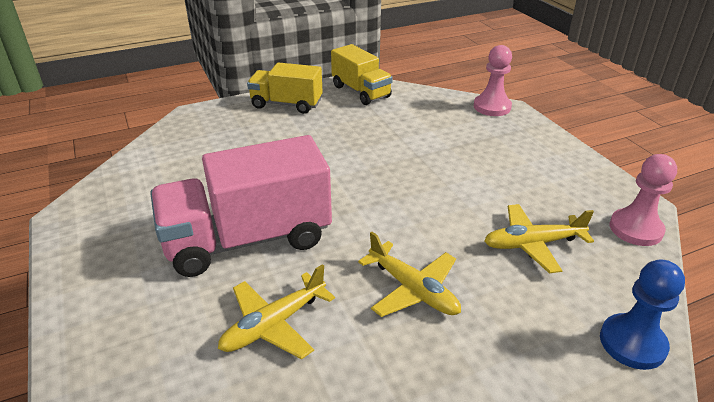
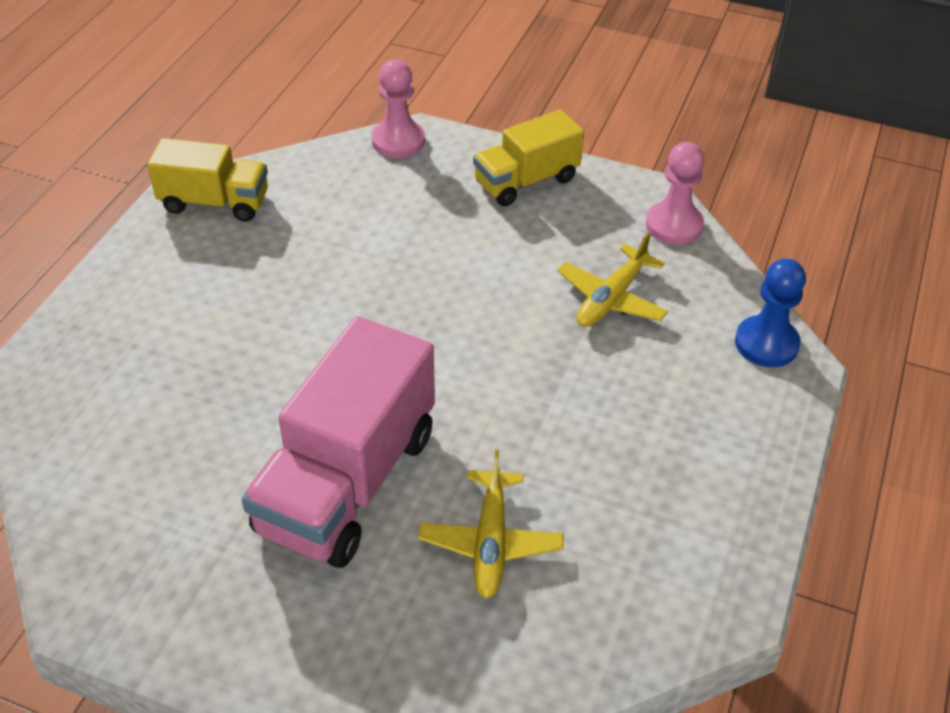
camera: 45 degrees left, 10 degrees up
(286, 104) = (140, 278): yellow truck -> yellow truck (526, 181)
(413, 290) = (566, 418): yellow plane -> none

